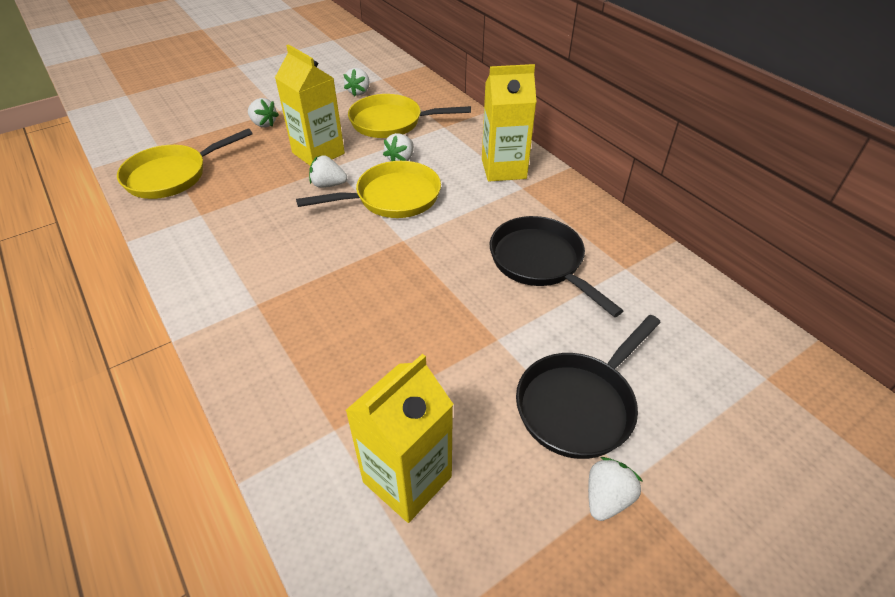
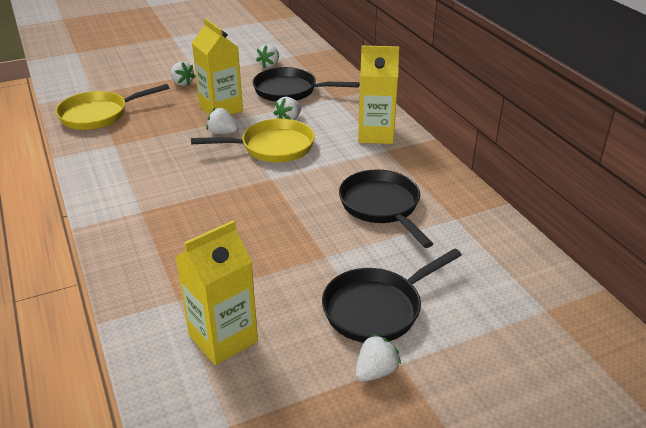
camera: 10 degrees right, 10 degrees down
(391, 122) = (289, 91): yellow pan -> black pan

